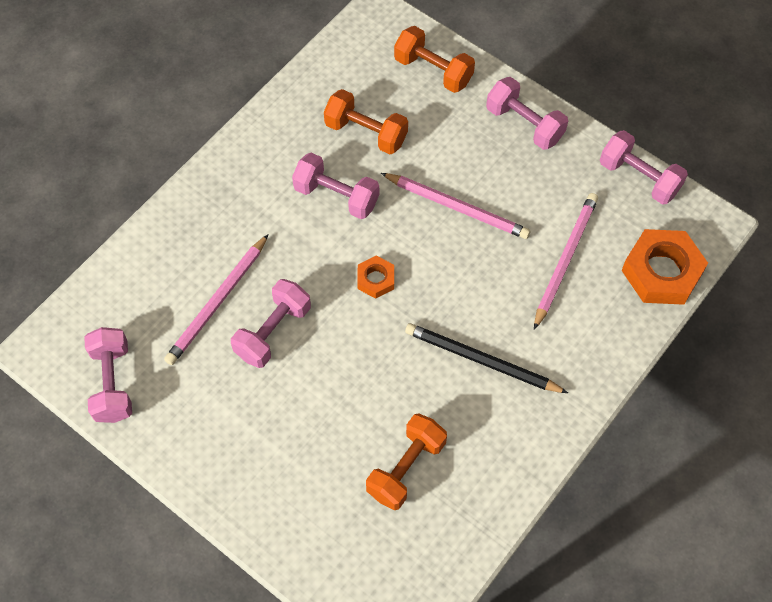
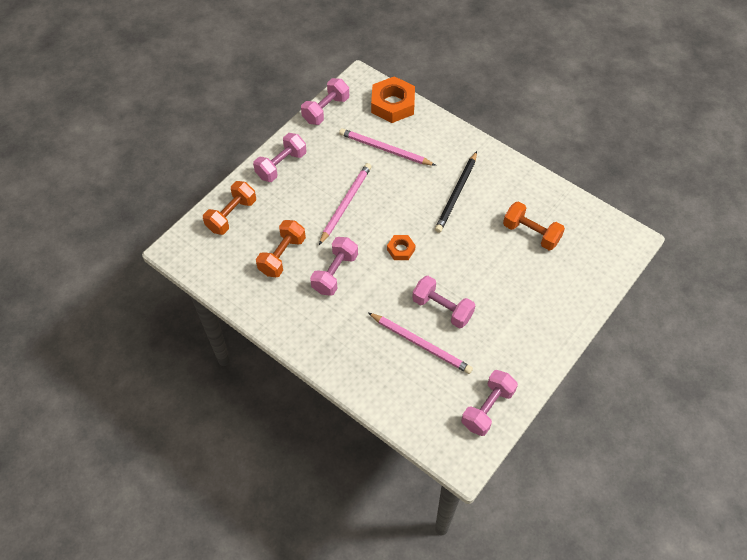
camera: 90 degrees left, 5 degrees down
(112, 383) = (487, 408): pink dumbbell -> pink dumbbell turned 45 degrees counterclockwise

